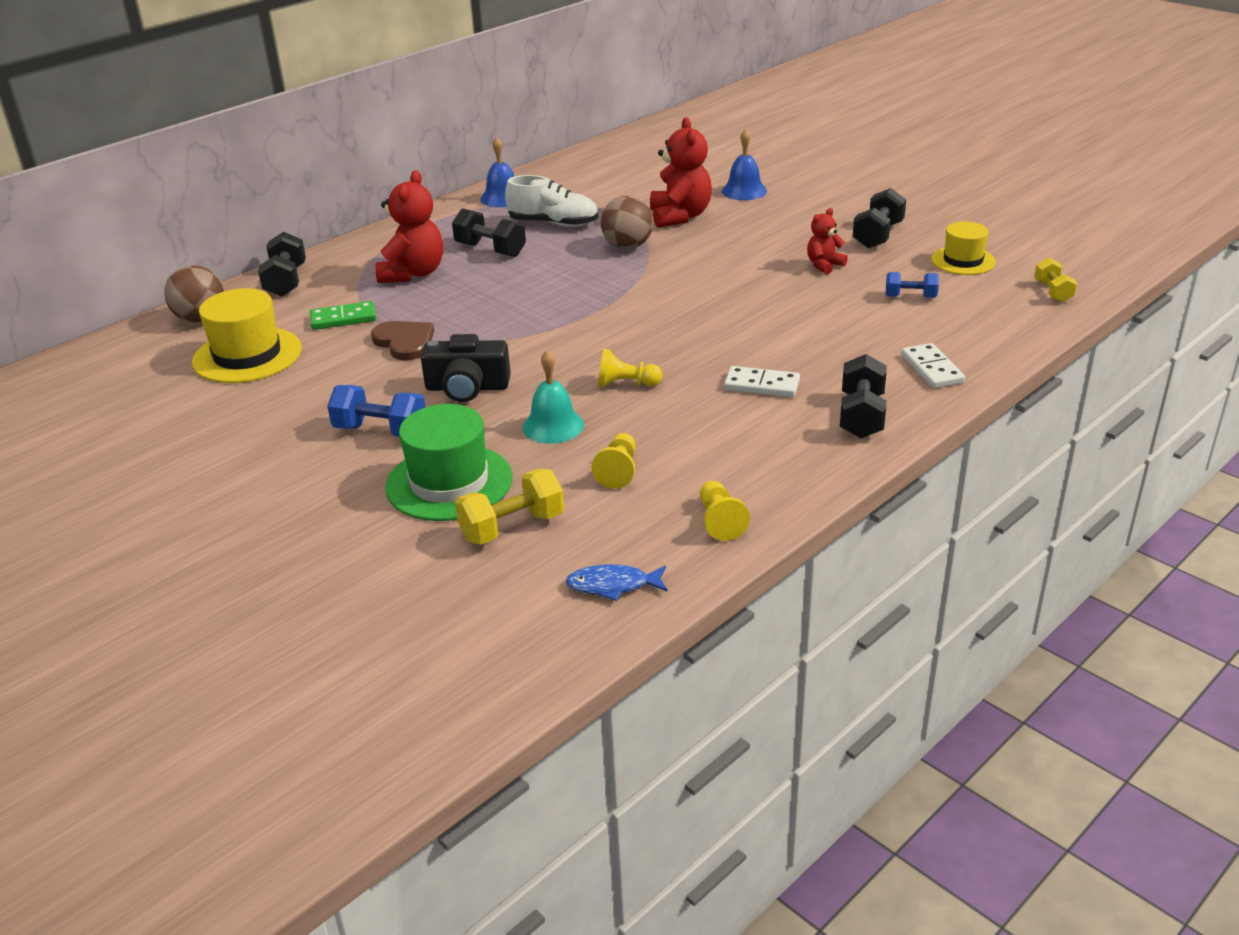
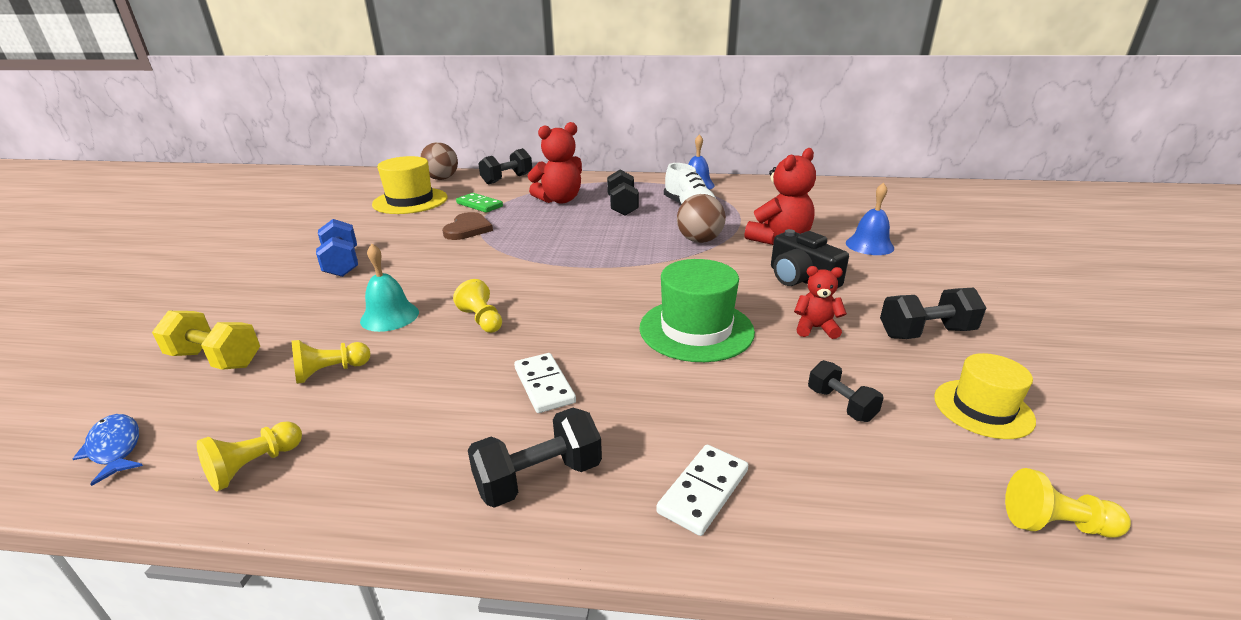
camera: 50 degrees right, 5 degrees down
(449, 482) = (279, 310): green hat -> green hat (696, 329)
(467, 387) = (423, 267): black camera -> black camera (801, 279)
(910, 297) = (841, 404): blue dumbbell -> black dumbbell
(1053, 292) = (1055, 524): yellow dumbbell -> yellow pawn

